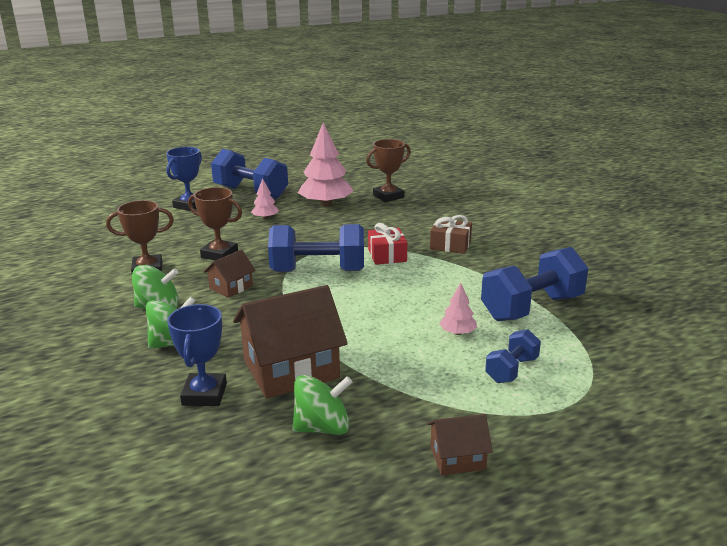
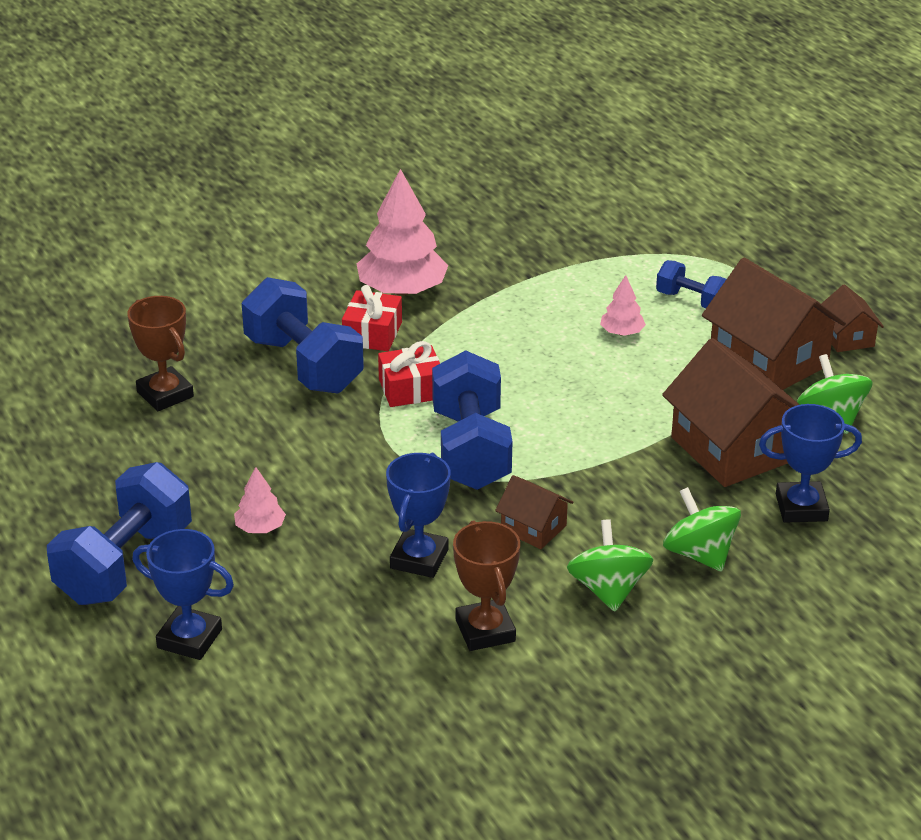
camera: 95 degrees left, 10 degrees up
(219, 254) = (419, 559): brown trophy -> blue trophy
(326, 204) = (198, 462): pink tree -> pink tree (402, 290)
(416, 402) = (768, 361): none -> brown house
(450, 245) = (372, 333): brown gift -> red gift
(532, 308) = (552, 279): blue dumbbell -> blue dumbbell (303, 365)

